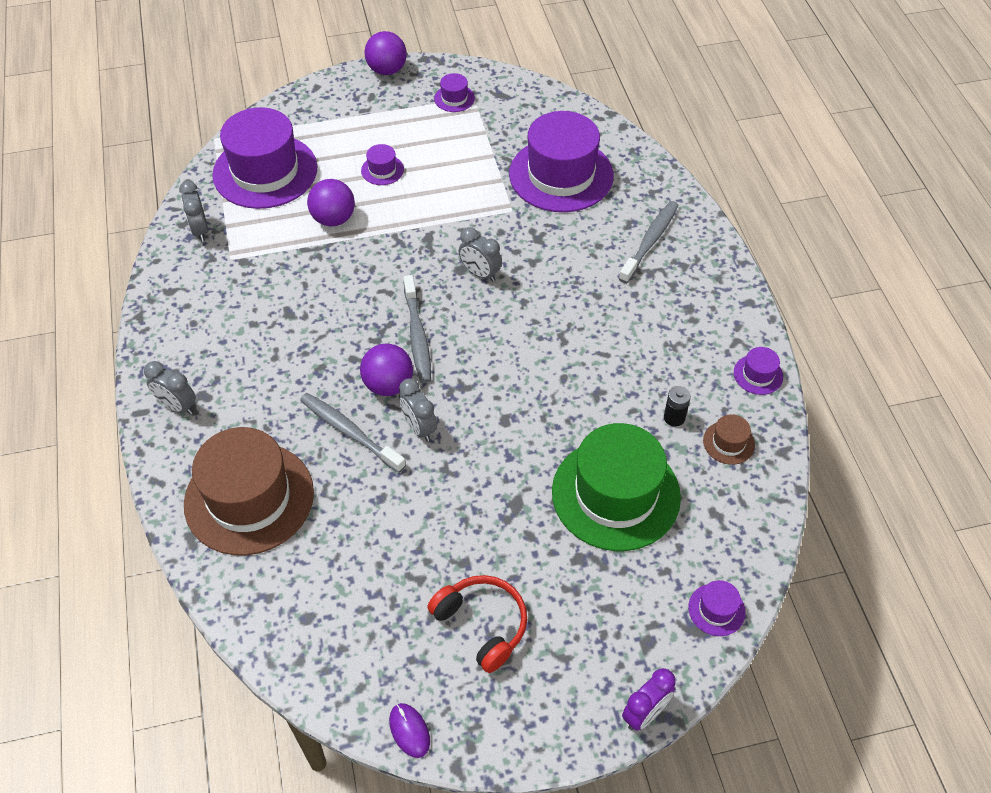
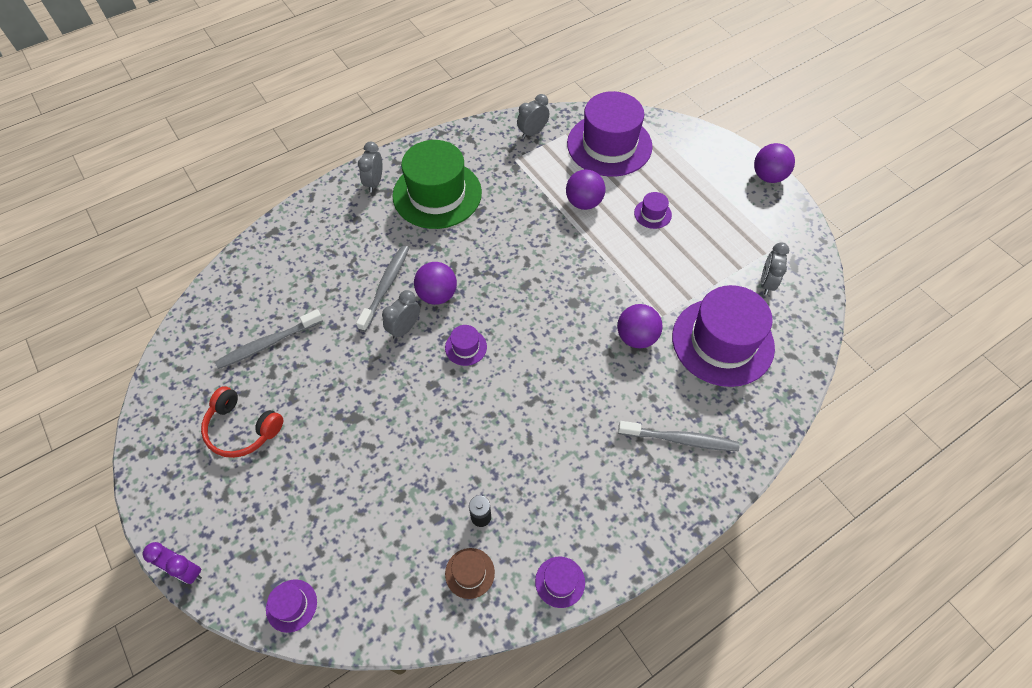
camera: 70 degrees right, 5 degrees up
(249, 498) = (312, 250): brown hat -> none
(409, 731) = (150, 410): purple mouse -> none
(417, 335) = (492, 297): grey toothbrush -> grey toothbrush (268, 344)
(454, 98) = (766, 233): purple hat -> purple hat (466, 347)
(480, 273) = (576, 318): grey clock -> grey clock (767, 283)
(482, 624) = (242, 429): red headphones -> red headphones turned 90 degrees clockwise
(526, 234) = (636, 337): none -> purple ball
(616, 494) = (385, 490): green hat -> green hat (437, 194)

